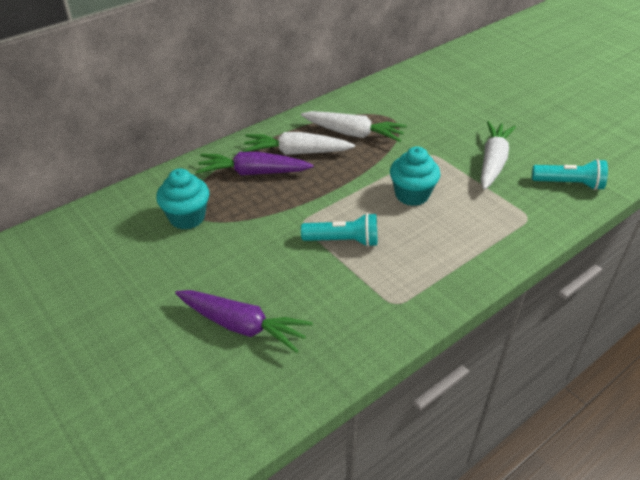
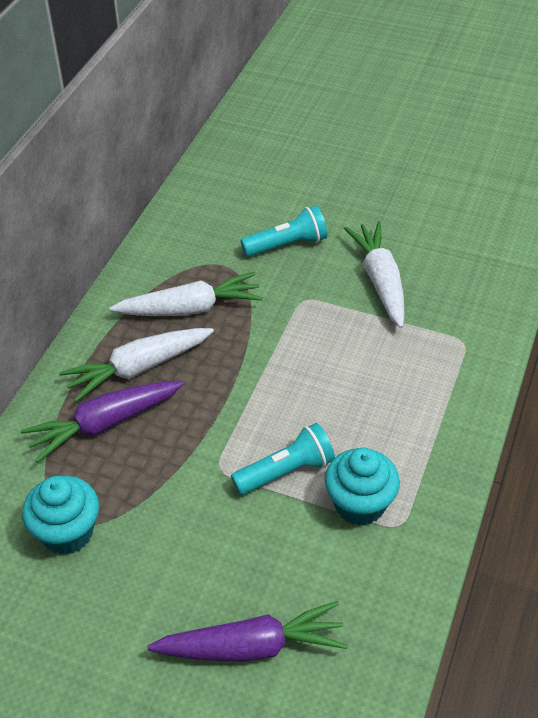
camera: 30 degrees left, 5 degrees up
(412, 195) = (320, 369): turquoise cupcake -> turquoise cupcake (359, 504)
(569, 184) = (478, 277): turquoise flashlight -> turquoise flashlight (287, 245)

